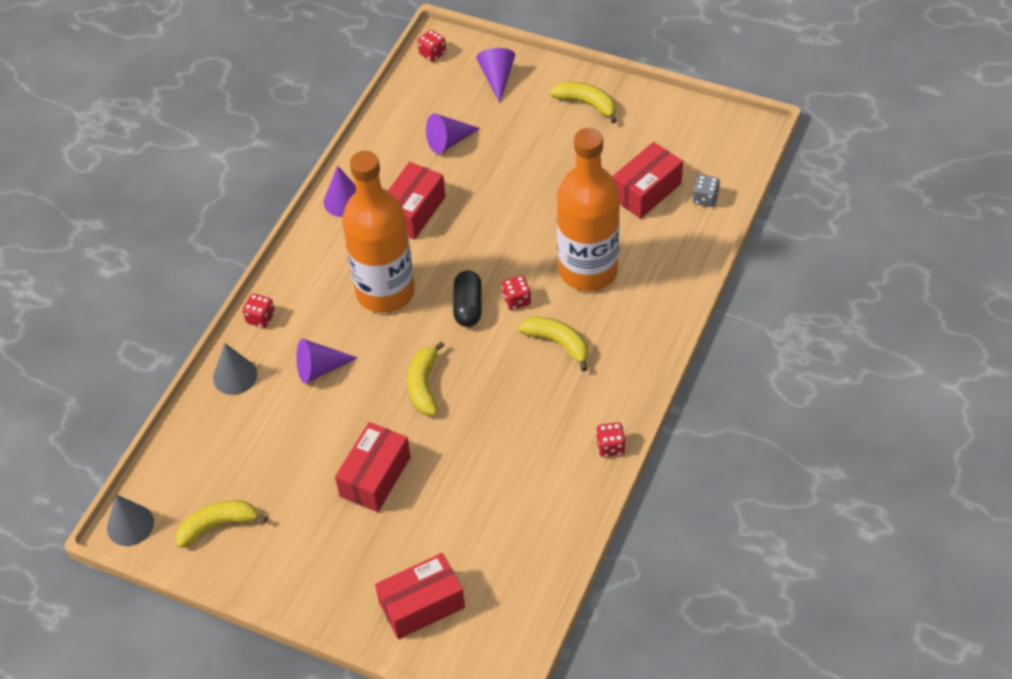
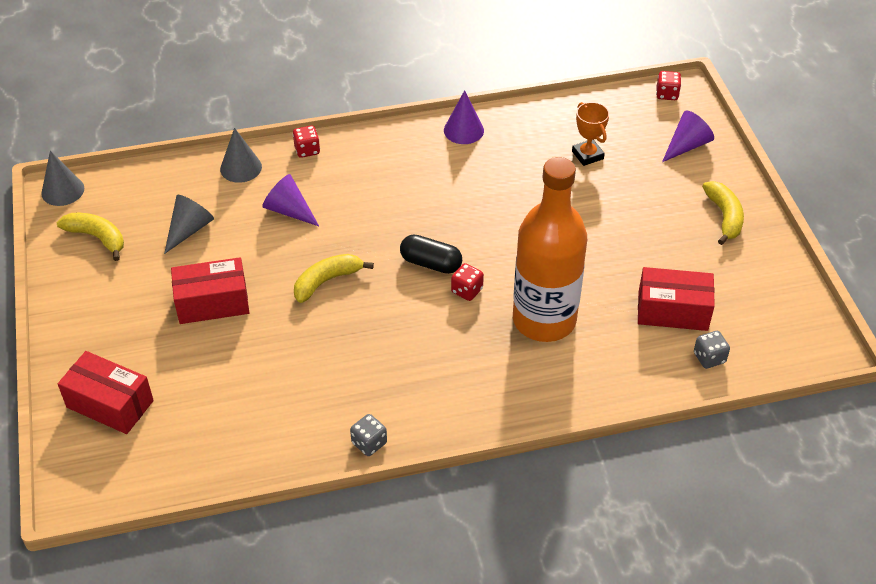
camera: 50 degrees right, 5 degrees down
(274, 451) = (189, 229): none -> grey cone
(385, 292) = (398, 205): orange bottle -> none
(413, 211) = (494, 175): red box -> none
(449, 141) = (587, 155): purple cone -> orange trophy
(468, 306) = (431, 263): black capsule -> black capsule turned 60 degrees clockwise
(558, 343) = (447, 344): yellow banana -> none
(610, 447) = (369, 443): red dice -> grey dice

